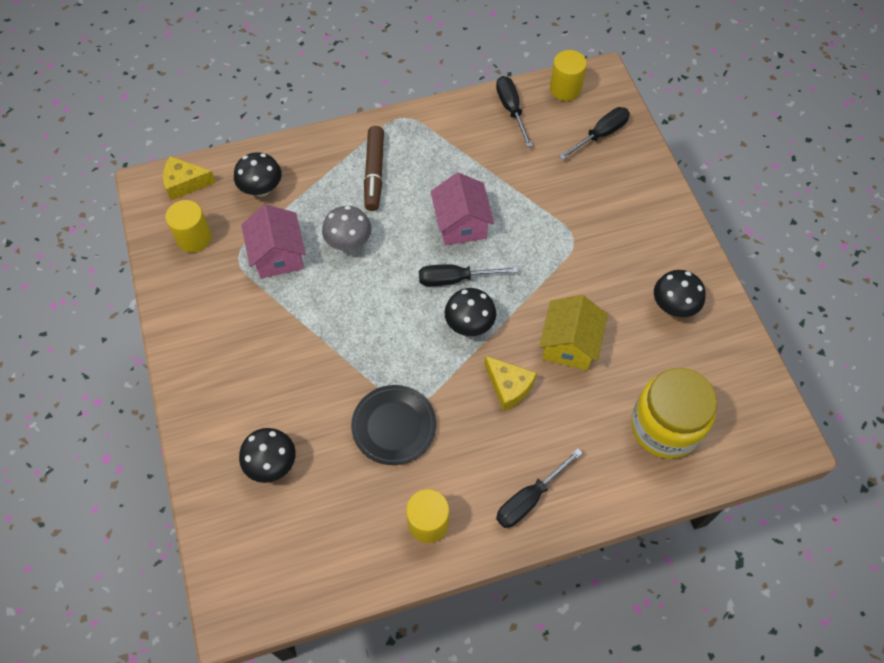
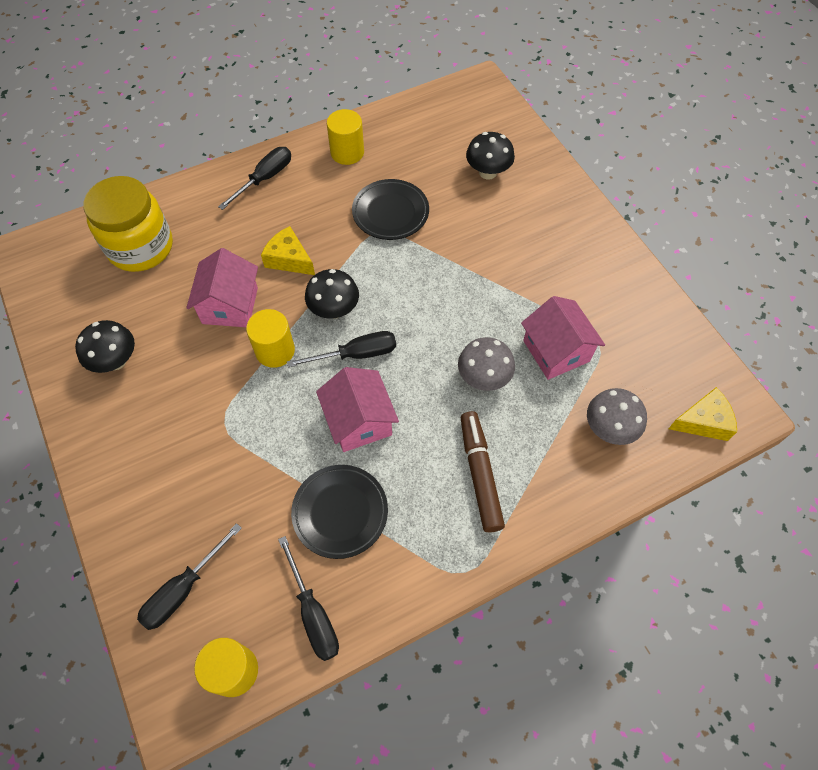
camera: 170 degrees right, 0 degrees up
(194, 238) = (656, 356): yellow cylinder -> yellow cylinder (275, 350)
(261, 189) = (609, 428): black mushroom -> grey mushroom
(485, 164) = (340, 512): none -> black plate
(569, 344) = (230, 305): yellow house -> pink house

